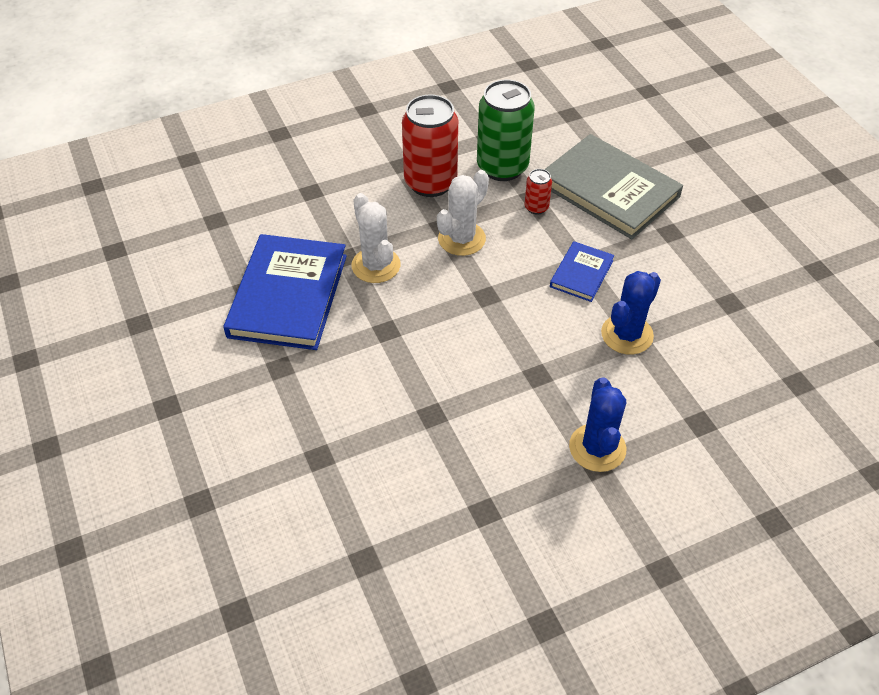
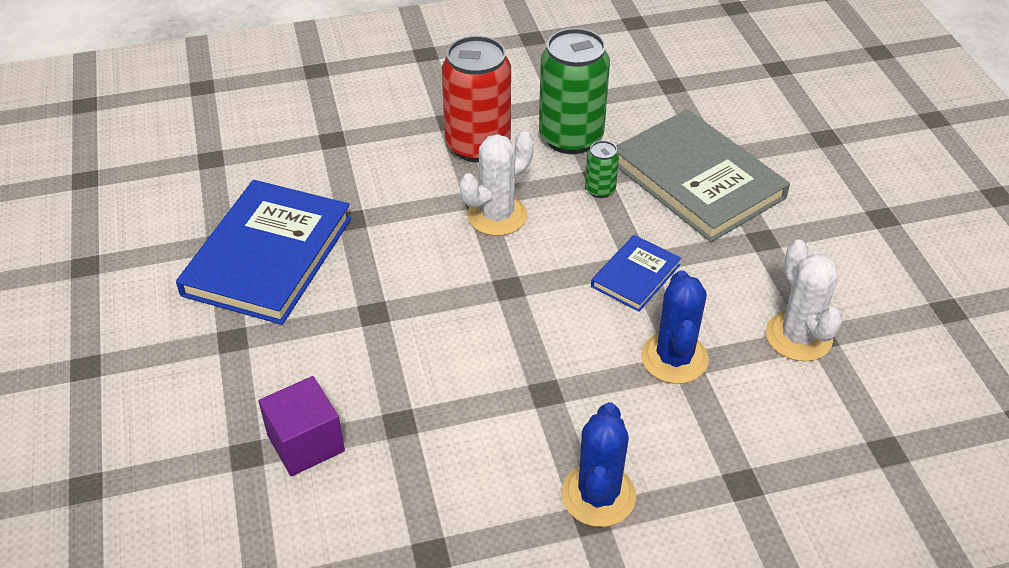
camera: 10 degrees right, 5 degrees down
(363, 441) = (306, 443): none -> purple cube
(376, 265) = (383, 234): white cactus -> white cactus (798, 336)
(536, 207) = (600, 189): red can -> green can
(627, 334) = (674, 358): blue cactus -> blue cactus turned 45 degrees counterclockwise

